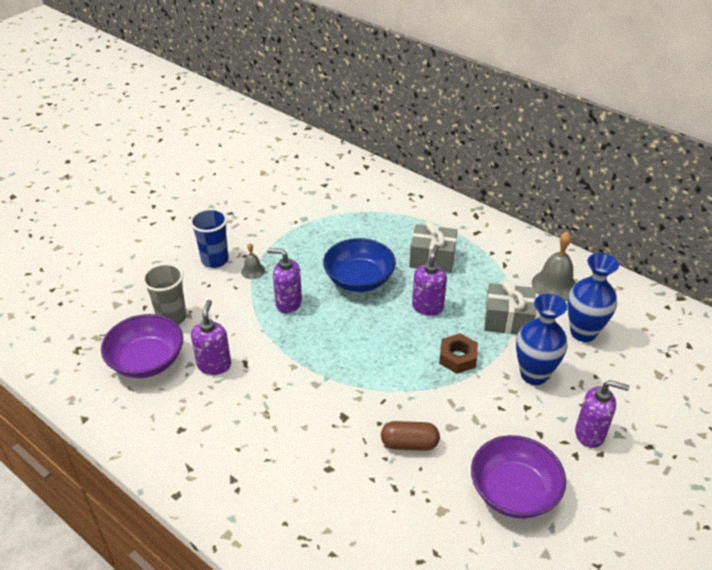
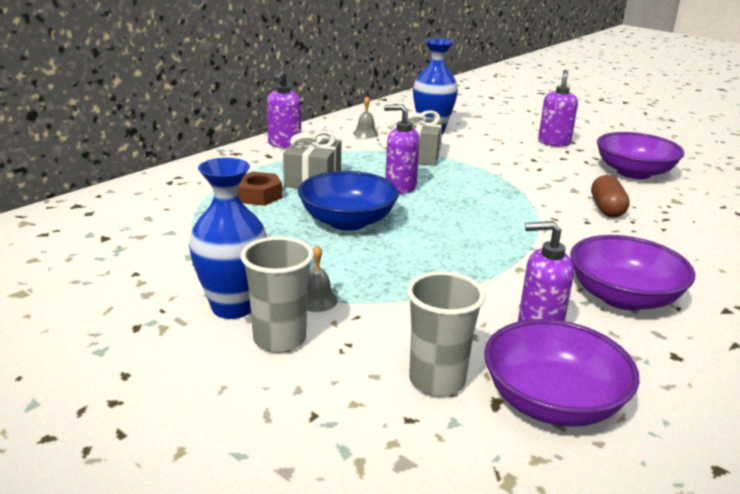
camera: 90 degrees left, 15 degrees down
(215, 260) = (279, 339): blue cup -> grey cup
(252, 418) = (623, 297): none -> purple bowl
(288, 303) = (395, 271): purple soap dispenser -> purple soap dispenser (284, 144)
(457, 358) = (478, 180): brown nut -> brown nut (258, 195)
(534, 374) = (491, 153): blue vase -> blue vase (233, 307)
(554, 285) = (365, 134): grey bell -> grey bell, size x0.54

